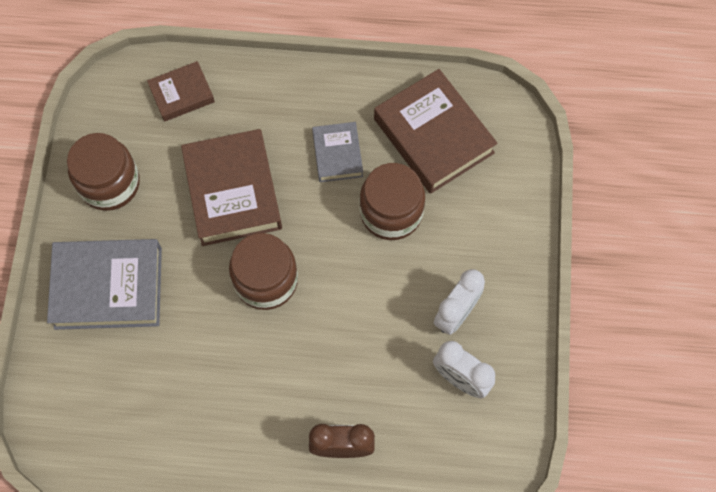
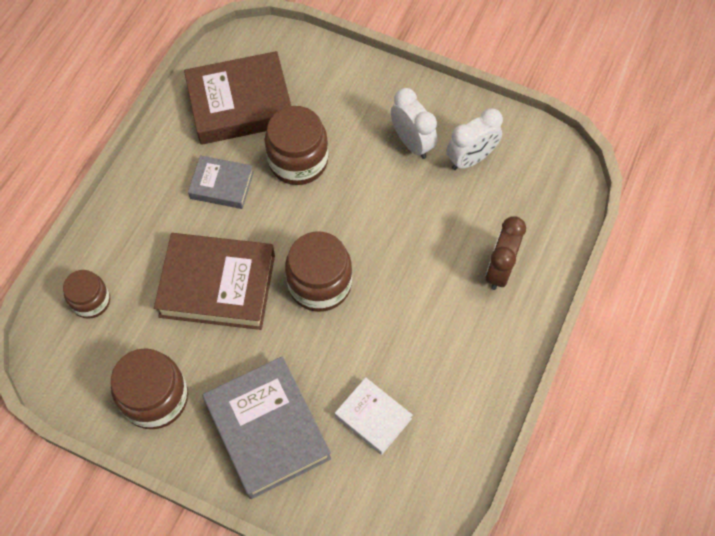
camera: 70 degrees left, 5 degrees down
(108, 287) = (267, 430): grey book -> grey book turned 45 degrees counterclockwise
(148, 376) = (373, 418): none -> white book
(182, 94) = (91, 301): brown book -> brown jar

